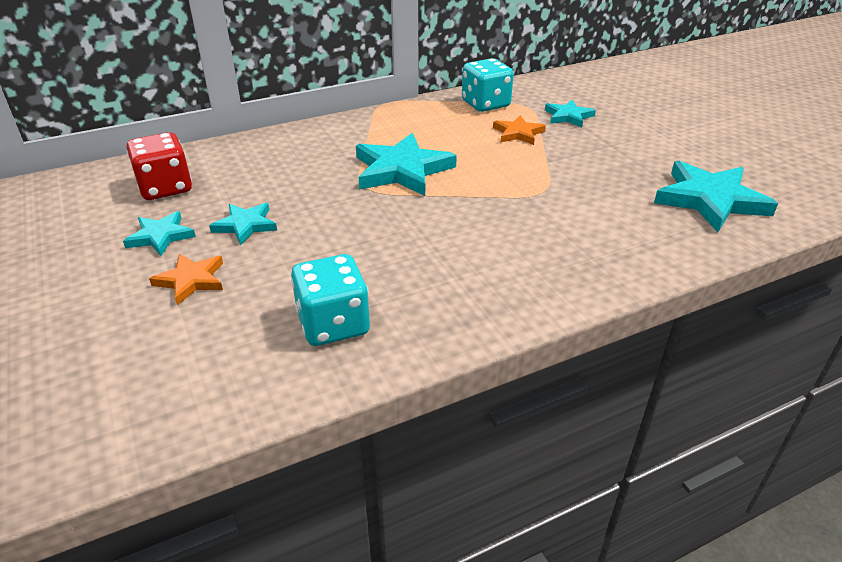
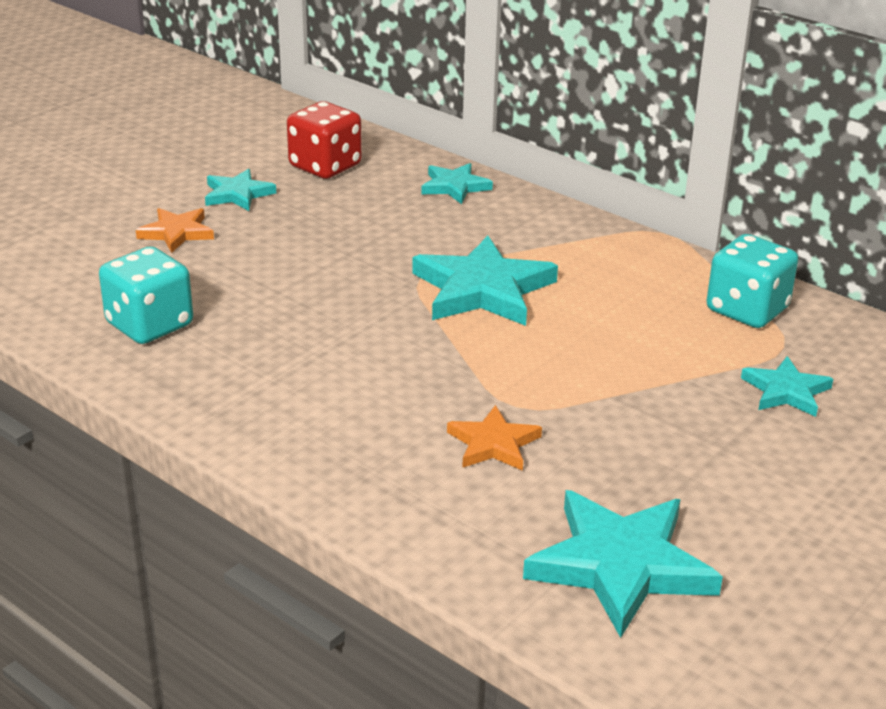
camera: 65 degrees right, 5 degrees down
(245, 225) = (287, 229): turquoise star -> turquoise star (454, 186)
(518, 133) = (676, 355): orange star -> orange star (493, 444)

